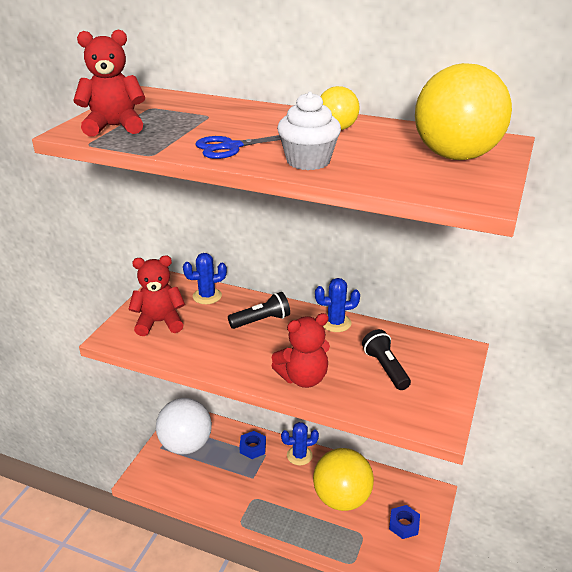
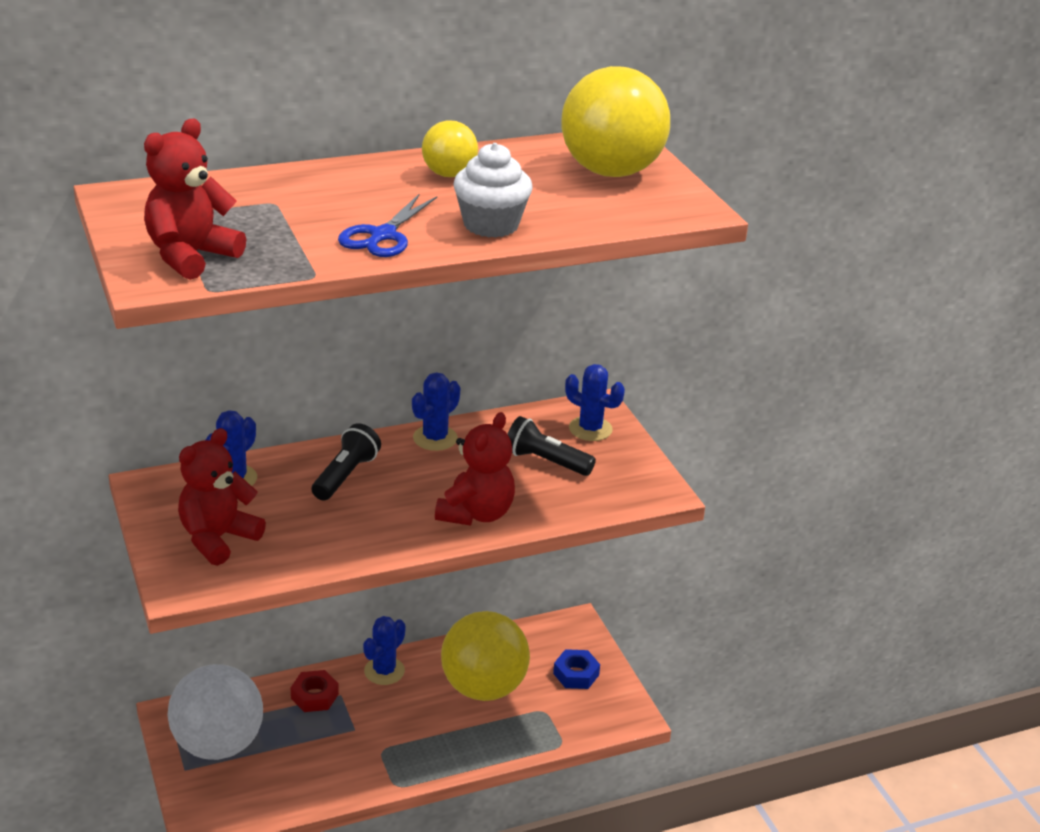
camera: 45 degrees left, 0 degrees up
(253, 448) = (314, 696): blue nut -> red nut
(440, 362) = (590, 429): none -> blue cactus

